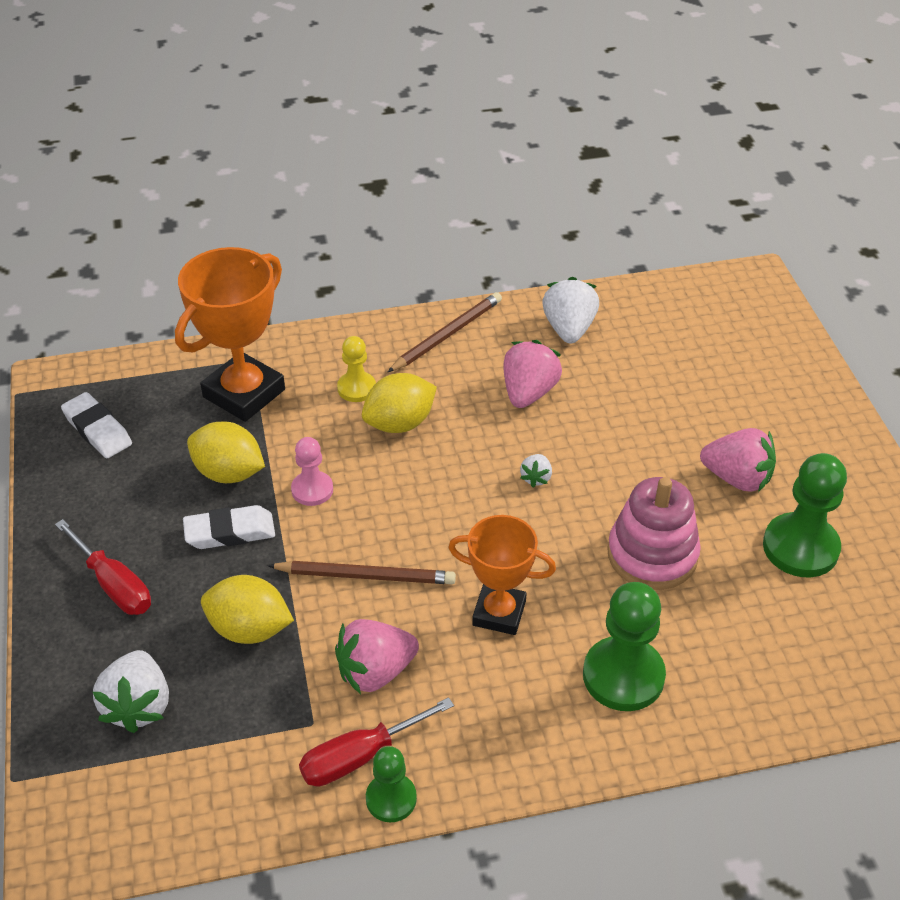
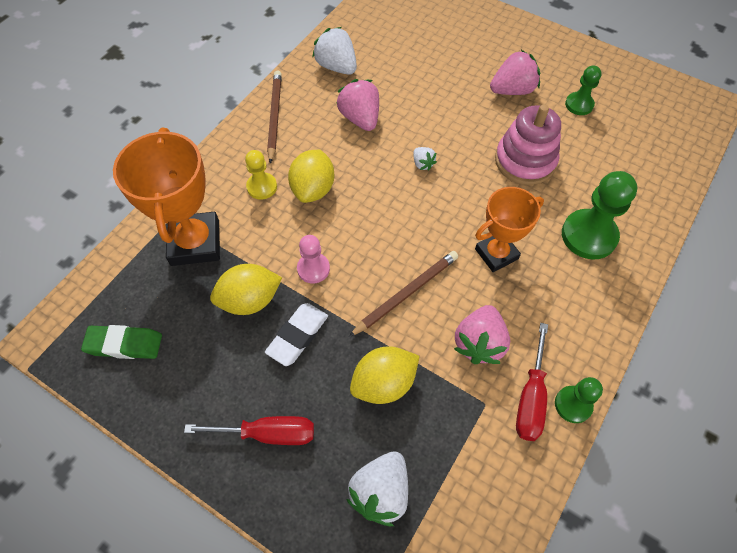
camera: 45 degrees left, 15 degrees up
(97, 430) = (124, 344): white eraser -> green eraser
(138, 706) = (380, 492): white strawberry -> white strawberry turned 75 degrees clockwise
(800, 547) = (579, 105): green pawn -> green pawn, size x0.58

